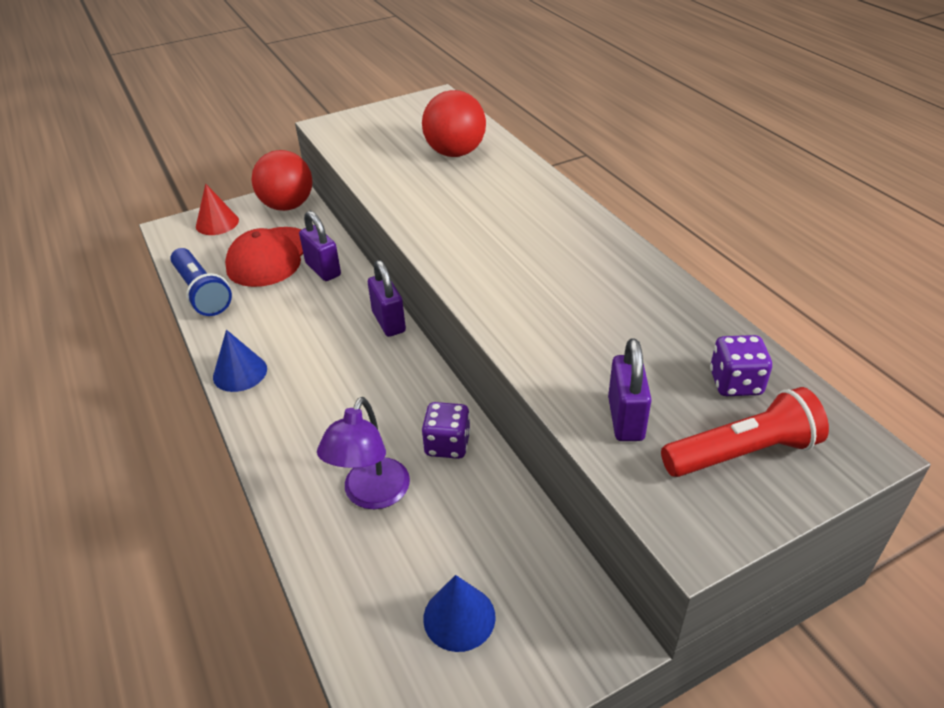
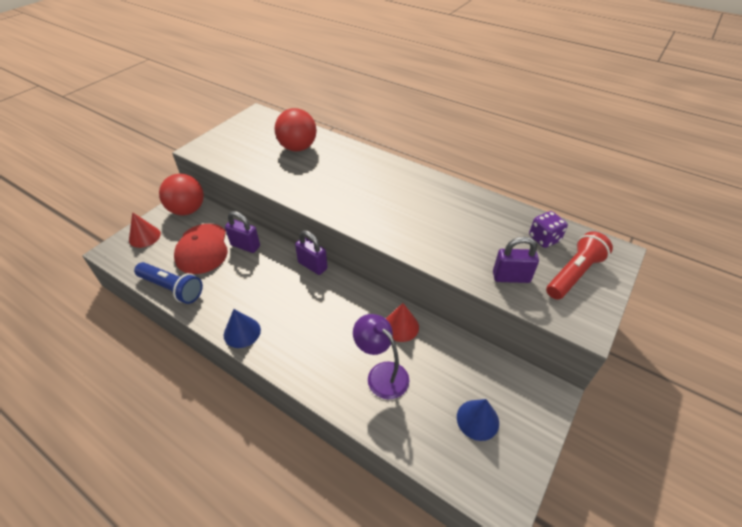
camera: 30 degrees left, 5 degrees up
(371, 495) = (381, 374): purple lamp -> purple lamp turned 150 degrees clockwise
(447, 444) = (401, 326): purple dice -> red cone
(625, 419) = (511, 277): purple padlock -> purple padlock turned 60 degrees counterclockwise

